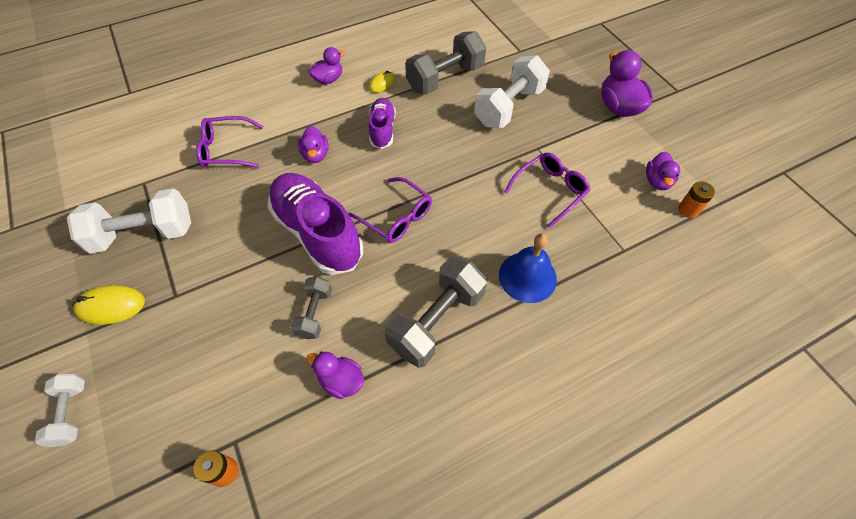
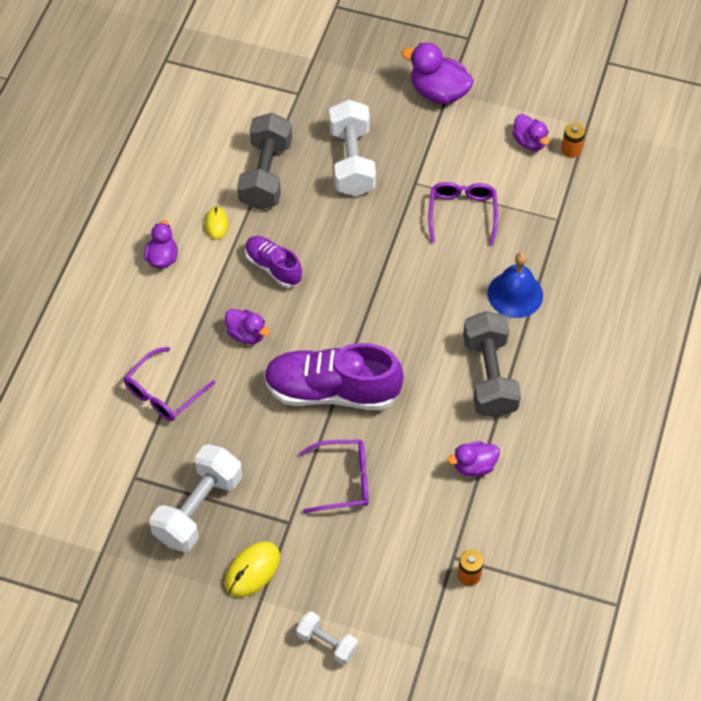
camera: 45 degrees left, 0 degrees up
(315, 313) = (404, 444): grey dumbbell -> none
(396, 217) = (375, 329): purple glasses -> purple glasses (343, 480)

